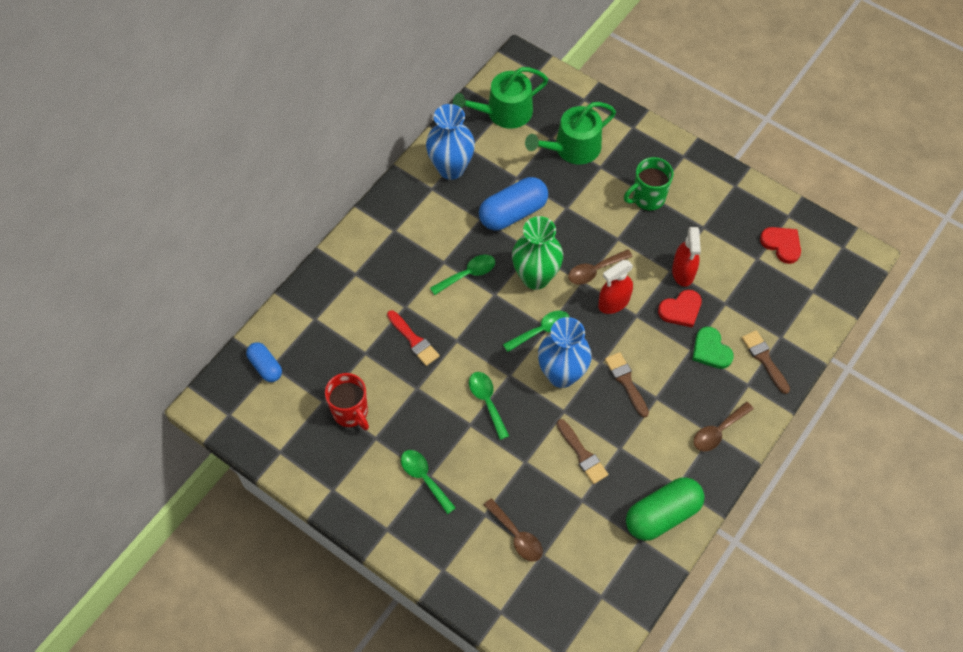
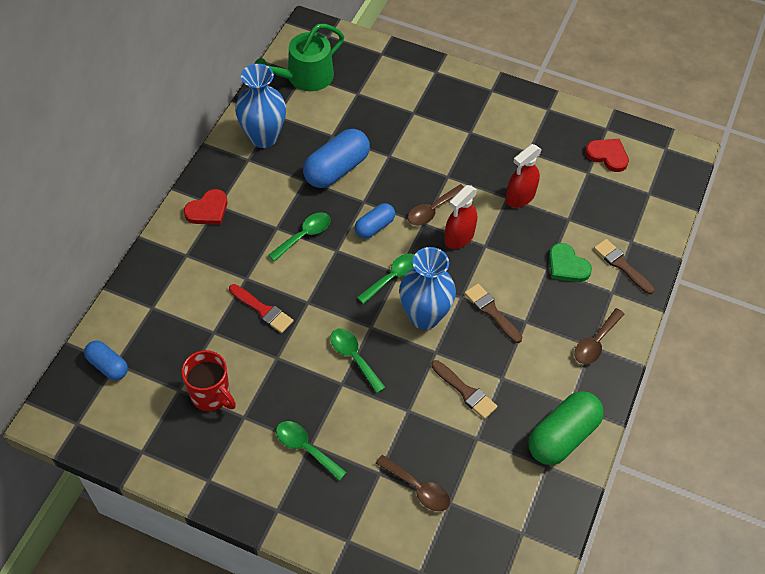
camera: 15 degrees left, 5 degrees down
(535, 277) = (374, 227): green vase -> blue capsule
(572, 148) = (381, 100): green watering can -> none
(647, 198) = (467, 134): green mug -> none
(681, 310) = (527, 233): red heart -> red heart (208, 210)
(683, 272) = (520, 197): red spray bottle -> red spray bottle turned 60 degrees clockwise

